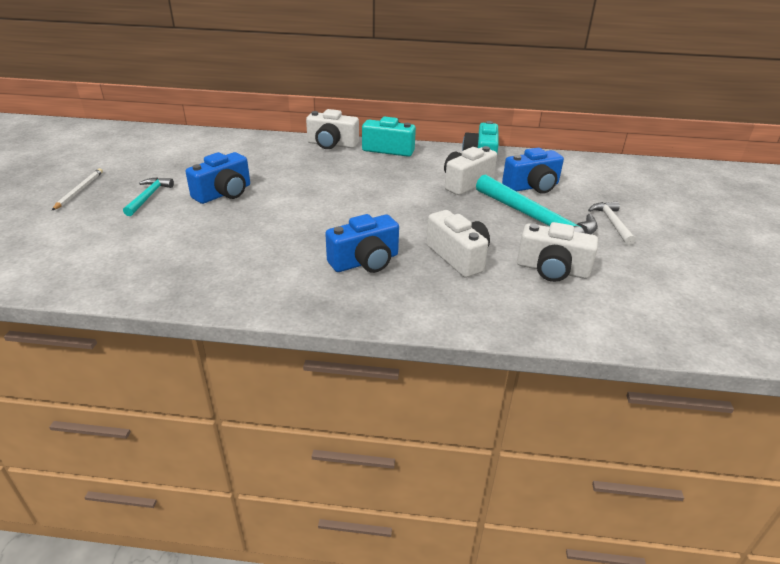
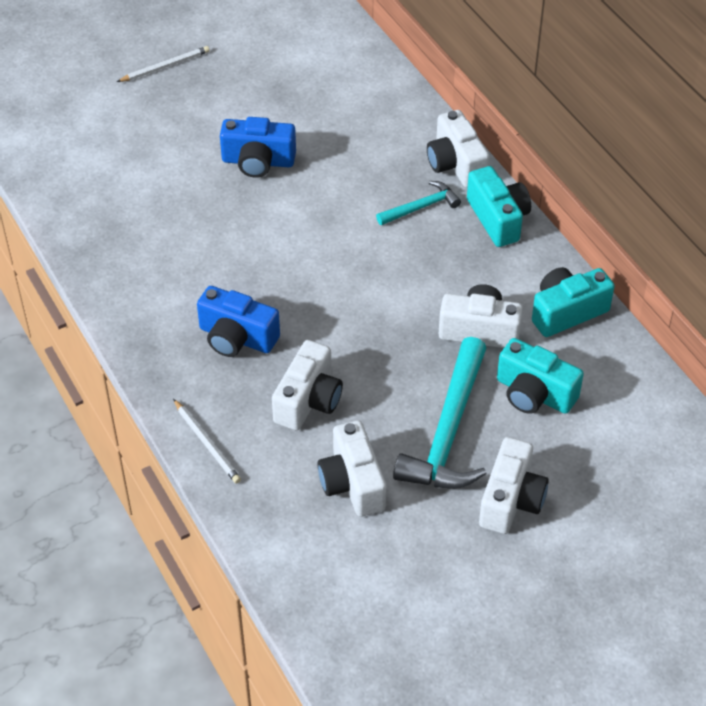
camera: 55 degrees right, 15 degrees up
(149, 197) = (200, 118): turquoise hammer -> turquoise hammer (421, 207)
(454, 316) = (207, 443): none -> white pencil
(532, 187) = (534, 393): blue camera -> turquoise camera
(612, 223) = (511, 500): white hammer -> white camera

